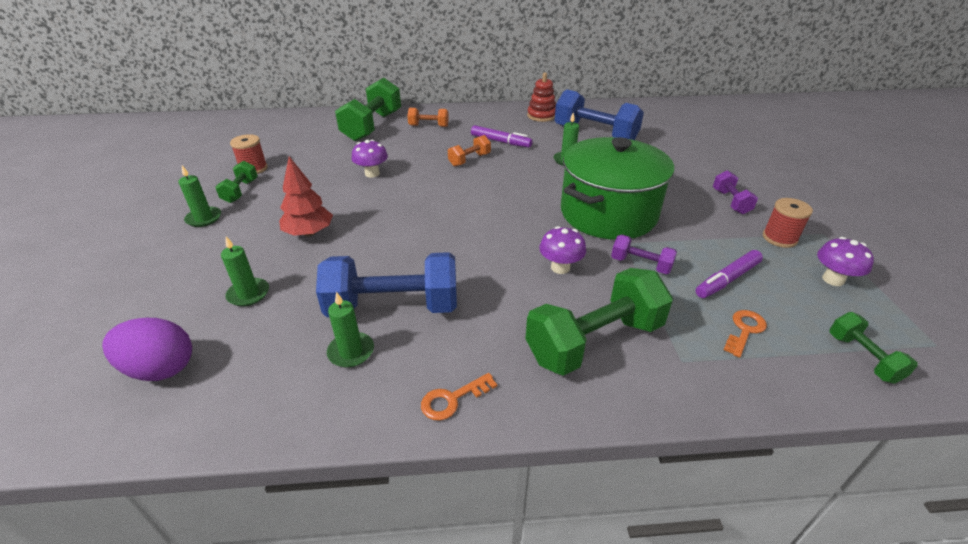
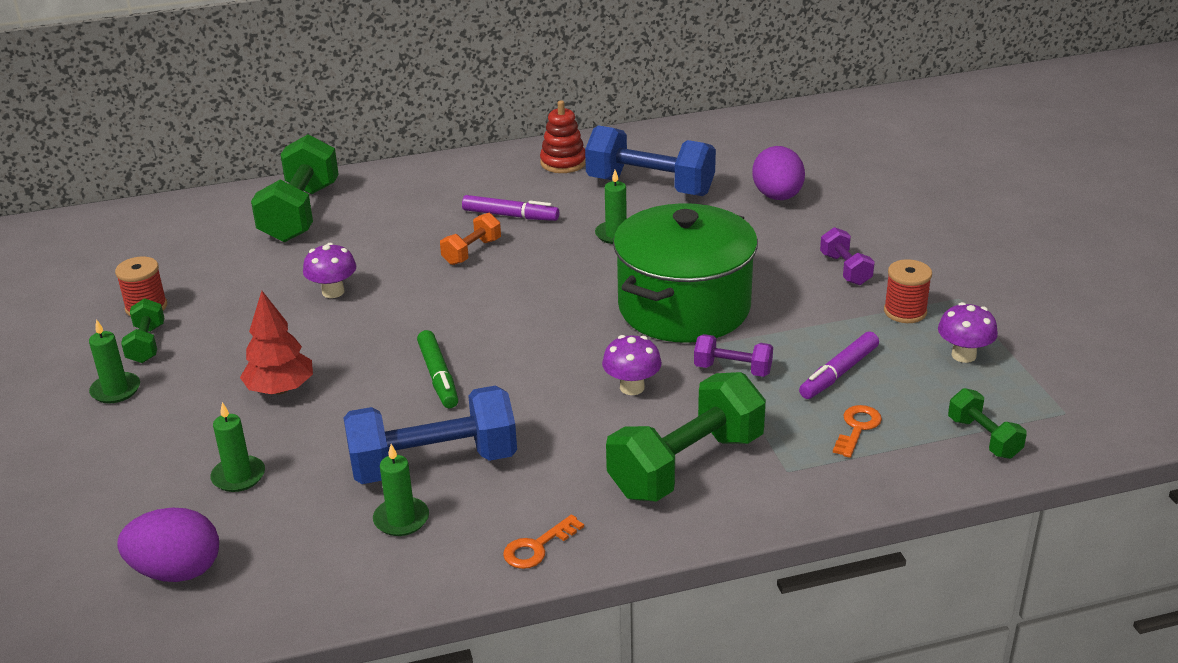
camera: 10 degrees left, 5 degrees down
(420, 239) = (438, 376): none -> green marker
(428, 126) = (390, 202): orange dumbbell -> none
(681, 149) = (777, 197): none -> purple egg

